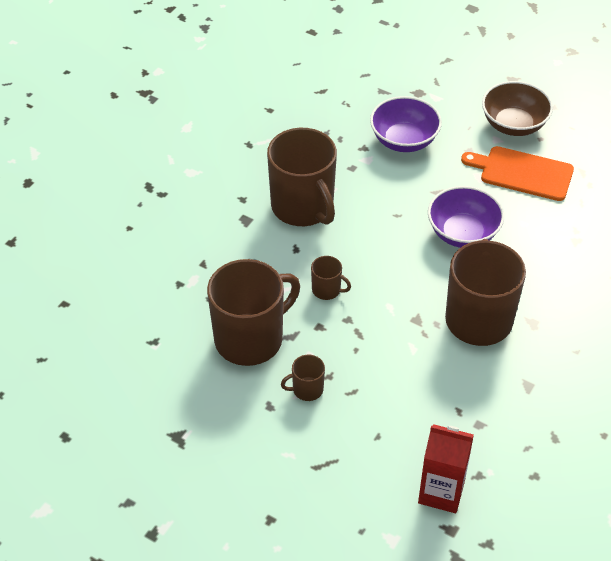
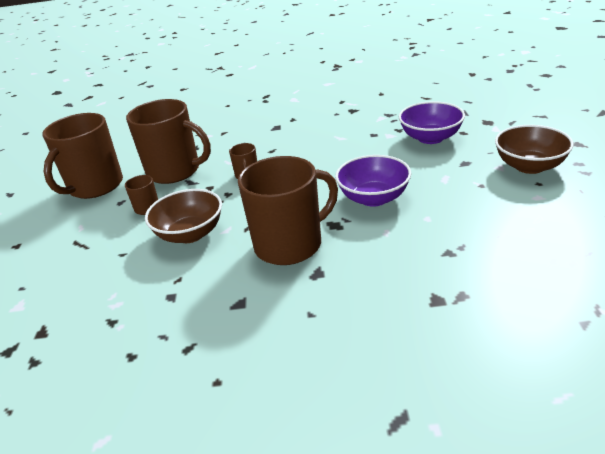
camera: 60 degrees right, 15 degrees down
(303, 207) = (312, 137): brown mug -> brown mug (95, 186)
(393, 375) = (190, 234): none -> brown bowl
(441, 492) = (81, 309): red carton -> none
(522, 173) = (483, 193): orange cutting board -> none

